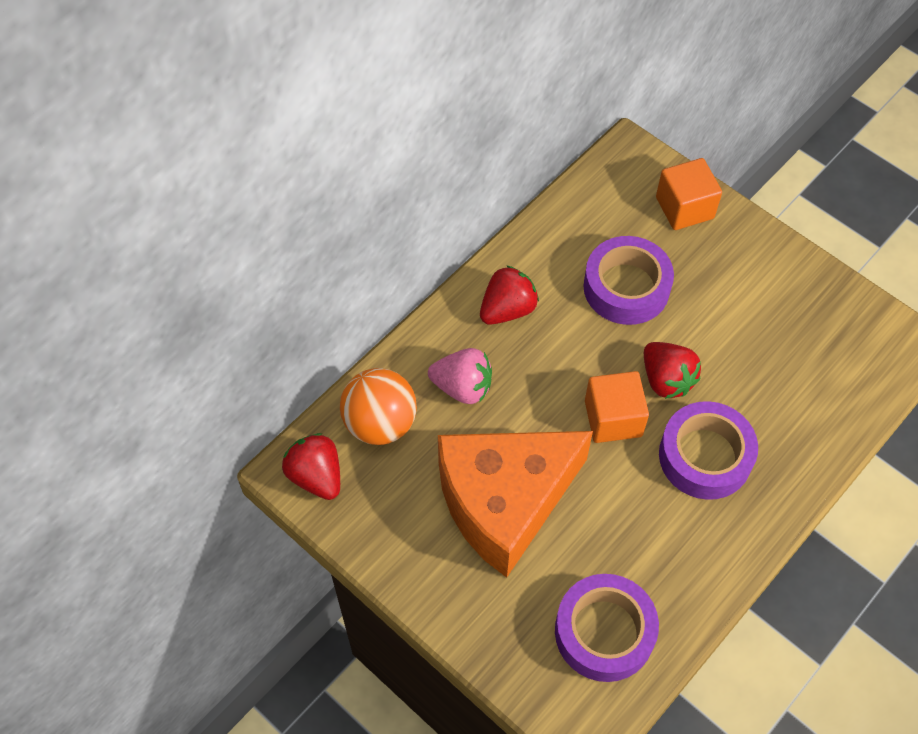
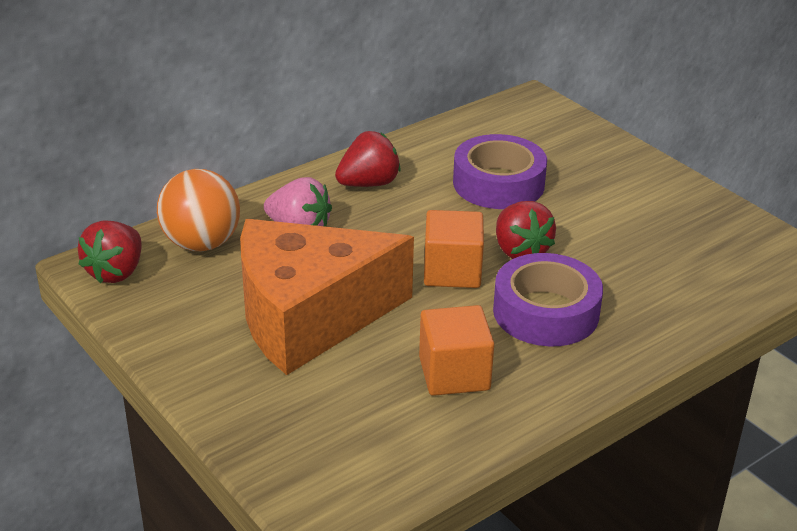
camera: 10 degrees right, 25 degrees down
(316, 476) = (116, 272): red strawberry -> red strawberry turned 135 degrees counterclockwise
(604, 632) = (381, 435): purple tape -> none
(684, 208) = (577, 139): orange cube -> orange cube (454, 374)

